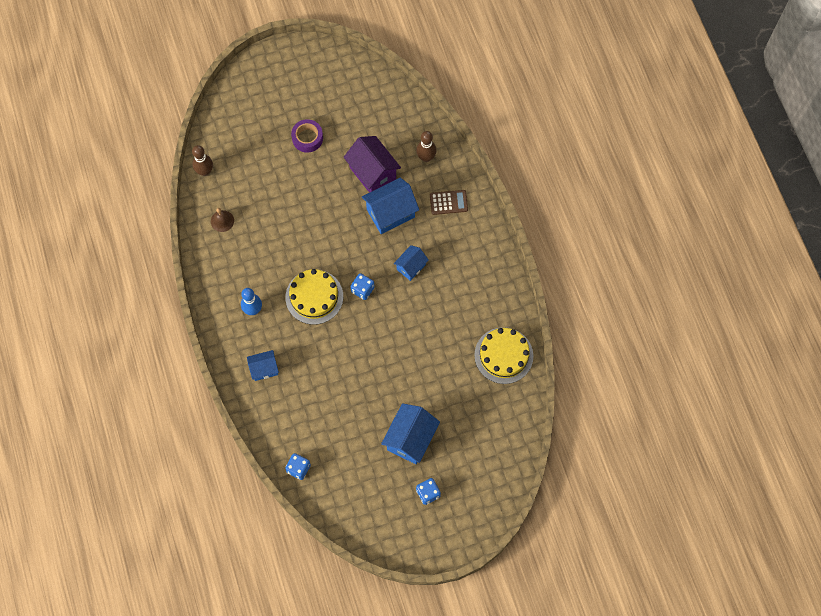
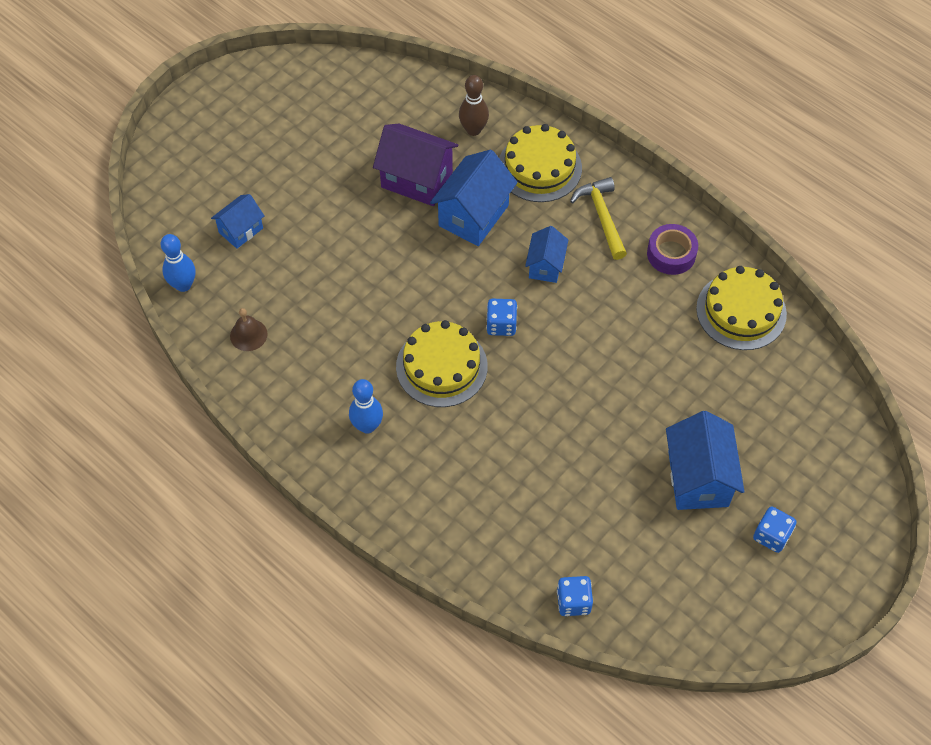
camera: 30 degrees left, 10 degrees down
(205, 171) = (183, 285): brown bowling pin -> blue bowling pin
(264, 369) = (435, 495): blue house -> blue house (241, 230)
(307, 138) = (301, 179): purple tape -> purple tape (671, 254)
(448, 202) = (539, 167): brown calculator -> yellow cake
(464, 253) = (602, 216): none -> yellow hammer

